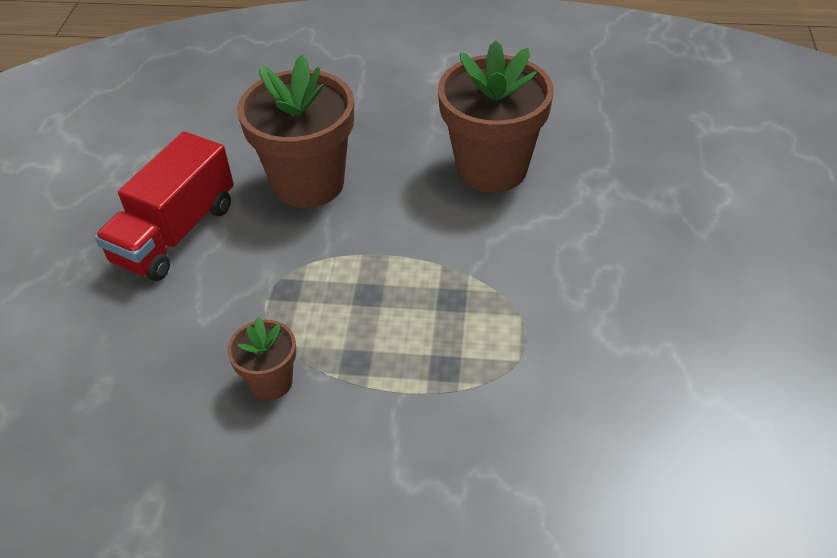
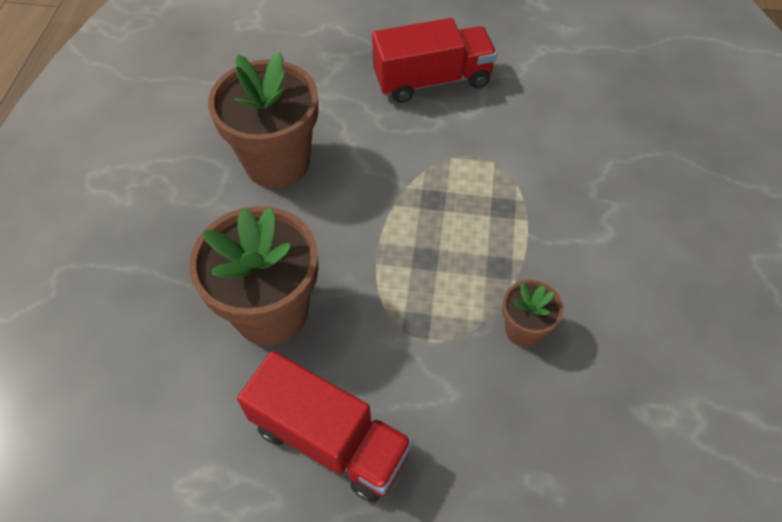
camera: 90 degrees left, 10 degrees up
(653, 294) = (432, 80): none -> red truck

